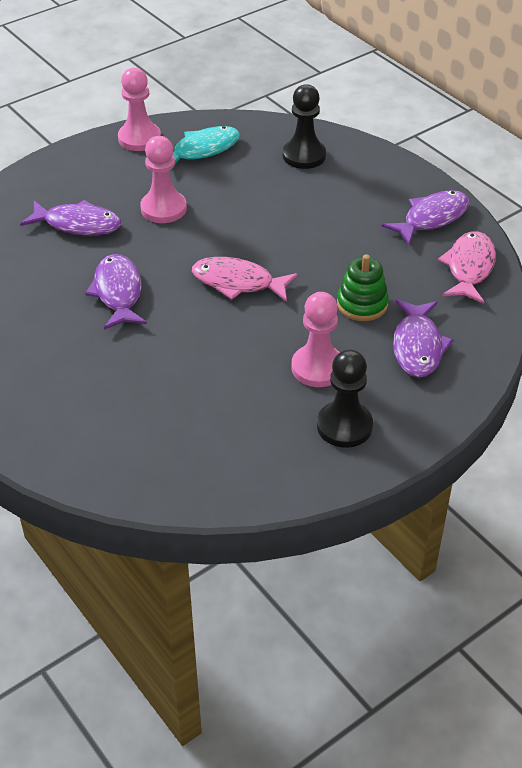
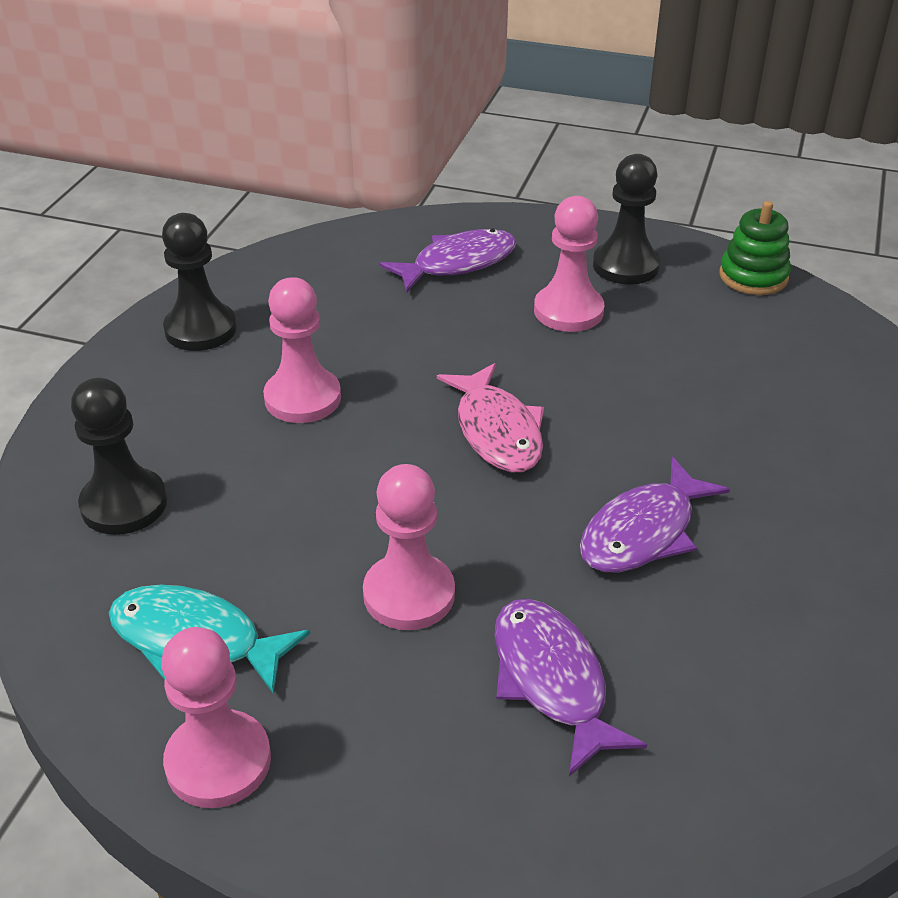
camera: 125 degrees left, 5 degrees down
(332, 230) = (302, 398): none -> pink pawn
(362, 304) = (429, 321): green stacking toy -> green stacking toy (753, 276)
(431, 218) = (200, 329): purple fish -> black pawn
(469, 268) = (282, 273): pink fish -> none

